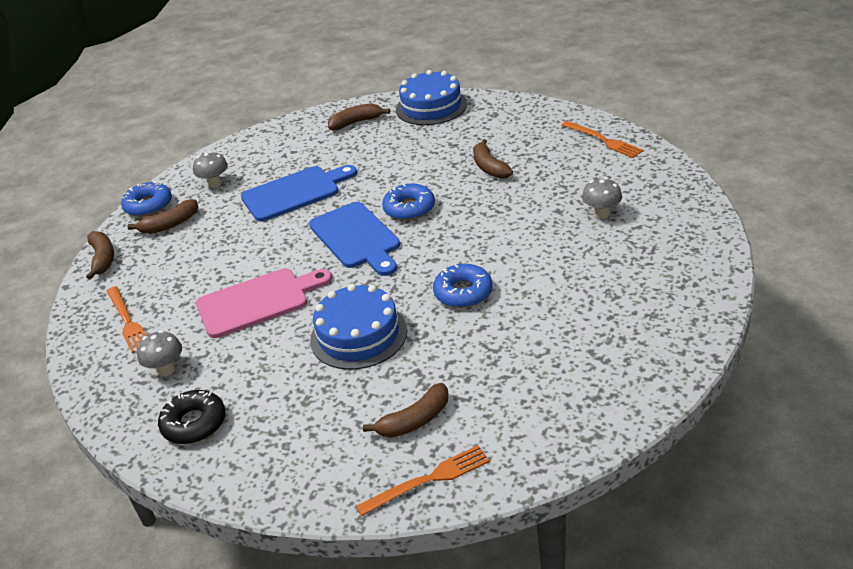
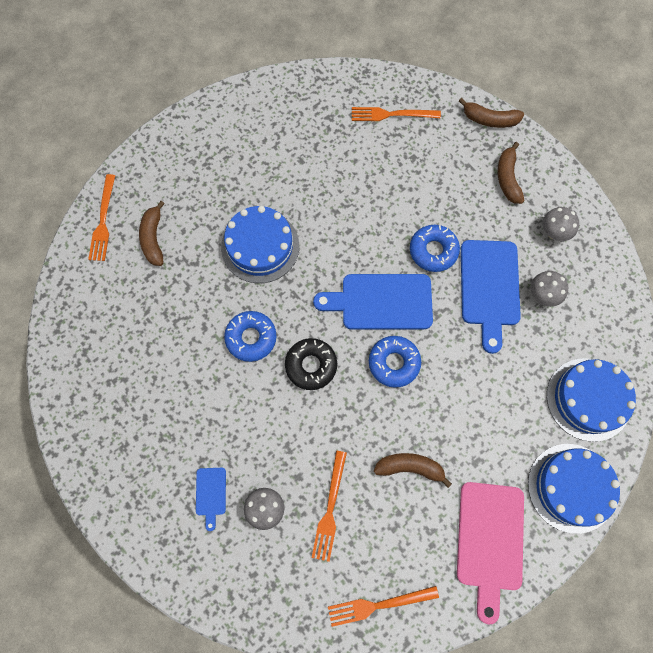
camera: 115 degrees right, 35 degrees up
(148, 205) = (552, 172): blue donut -> blue donut (433, 251)
(166, 369) = (317, 122): grey mushroom -> grey mushroom (542, 295)
(194, 423) = (251, 121): black donut -> black donut (311, 365)
(257, 301) = (350, 200): pink cutting board -> pink cutting board (490, 541)
(356, 122) = (588, 399): brown banana -> blue cake
(564, 186) = (330, 509): none -> orange fork
(626, 245) = (211, 494): none -> blue cutting board

